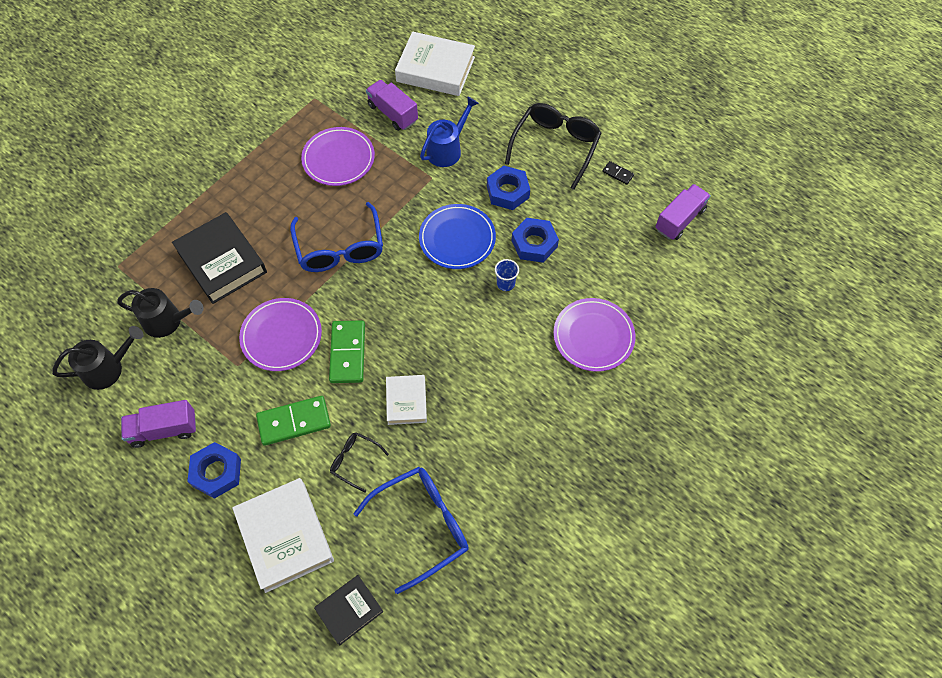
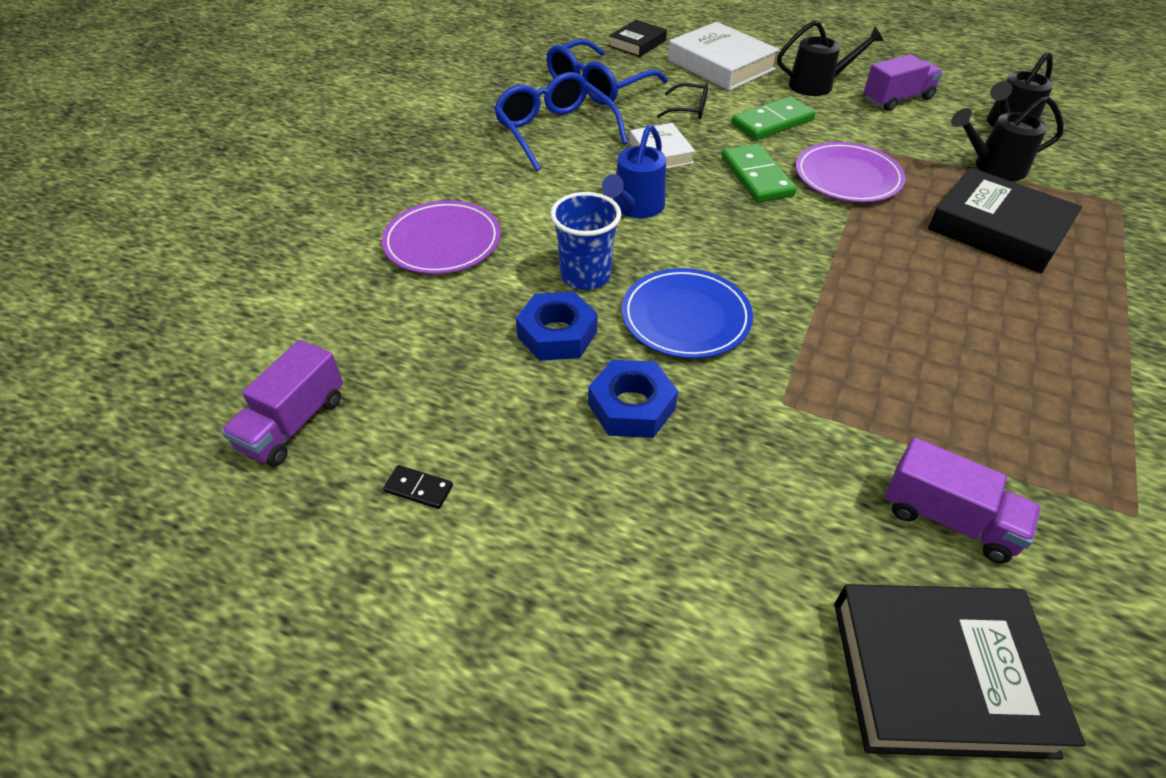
camera: 165 degrees right, 15 degrees down
(216, 472) = (817, 85): blue nut -> black watering can
(338, 159) = (971, 399): purple plate -> none
(340, 248) = (853, 272): blue glasses -> blue glasses (554, 131)
(435, 69) = (939, 675): white book -> black book
(447, 149) = (785, 463): blue watering can -> blue watering can (635, 207)
(505, 283) = (585, 276): blue cup -> blue cup, size x1.76
(555, 146) = (563, 521): black glasses -> none

